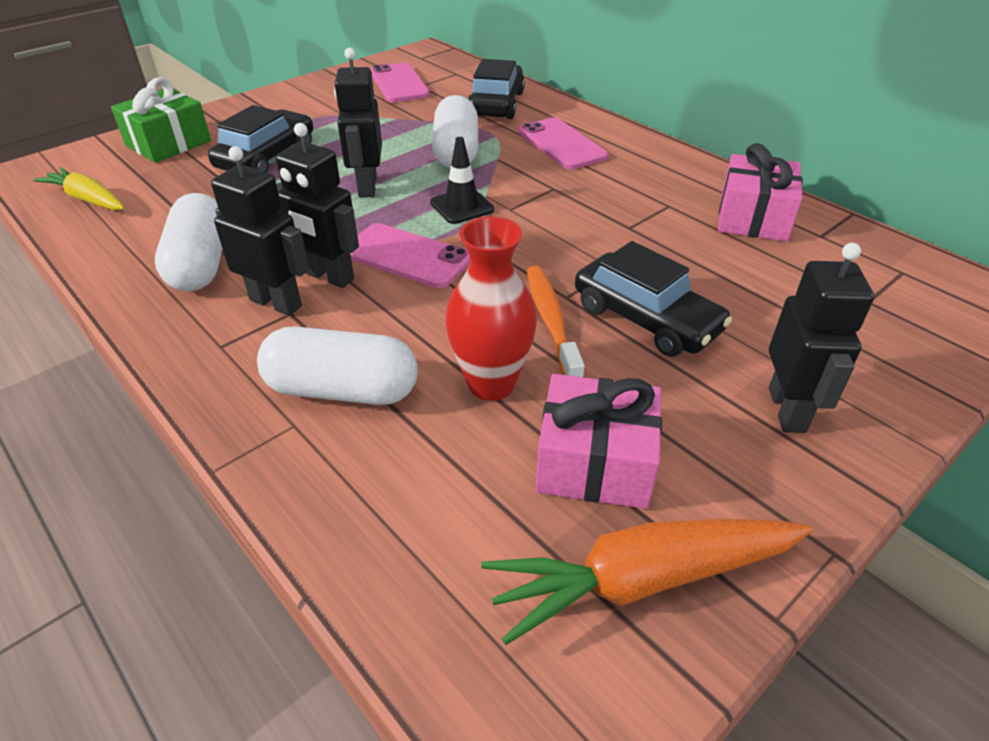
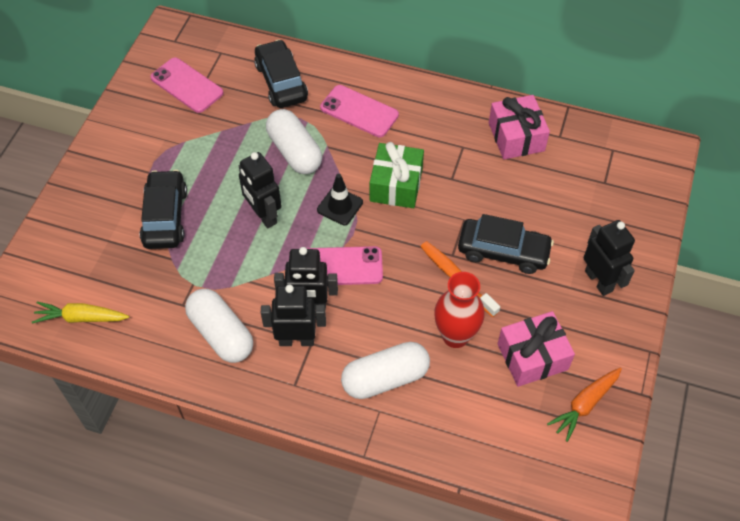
camera: 30 degrees left, 15 degrees up
(168, 143) = (75, 235): green gift -> green gift (396, 185)
(642, 580) = (584, 405): orange carrot -> orange carrot, size x0.65

